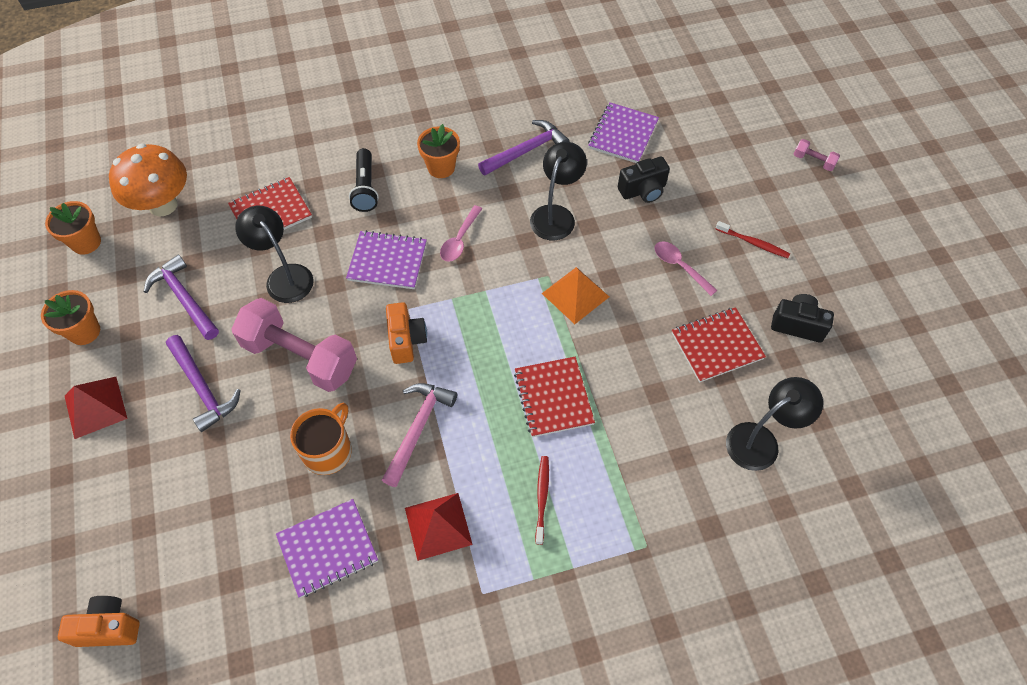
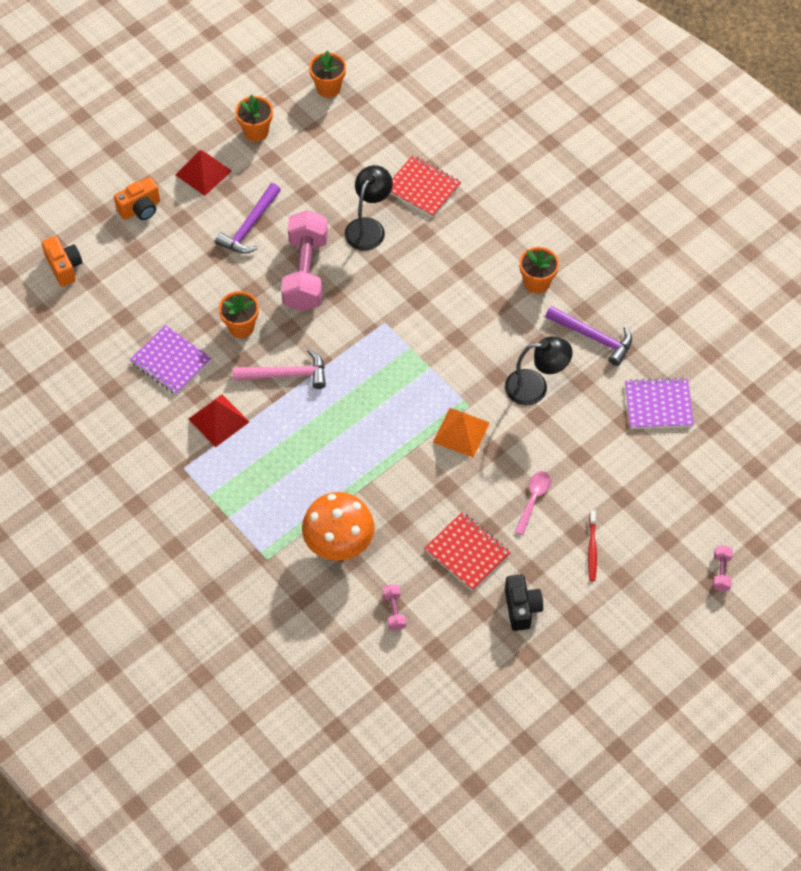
camera: 65 degrees right, 0 degrees up
(163, 205) = (388, 115): orange mushroom -> orange mushroom (339, 544)
(184, 298) = (315, 175): purple hammer -> none
(328, 450) = (241, 327): orange mug -> orange flower pot
(365, 187) = (484, 239): black flashlight -> none
(387, 261) = (420, 288): purple notebook -> none
(406, 340) = (356, 334): orange camera -> orange camera (140, 209)
(459, 240) = (469, 328): pink spoon -> none
(542, 498) = (271, 477): red toothbrush -> none
(553, 398) = (357, 453): red notebook -> none
(643, 191) = (601, 443): black camera -> none
(761, 441) = (394, 611): black lamp -> pink dumbbell

